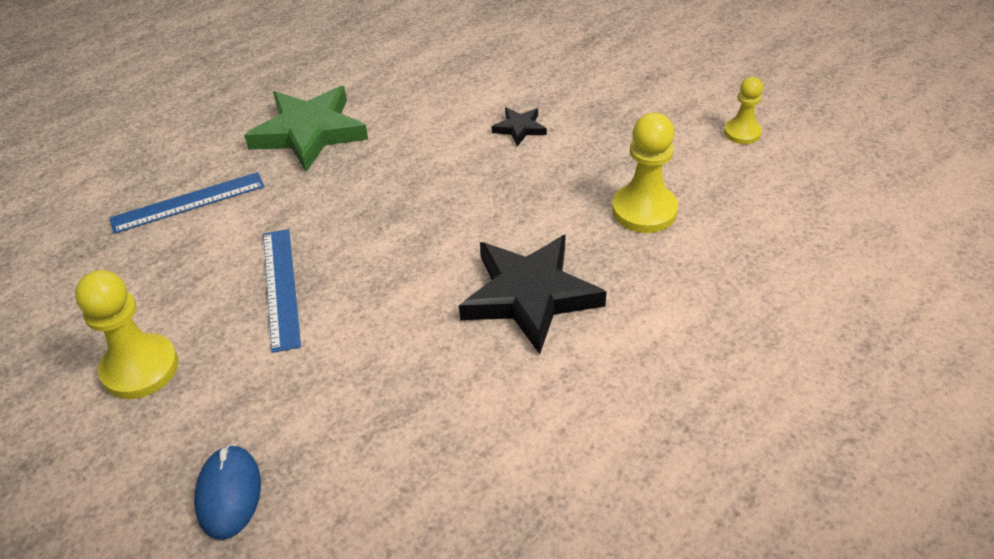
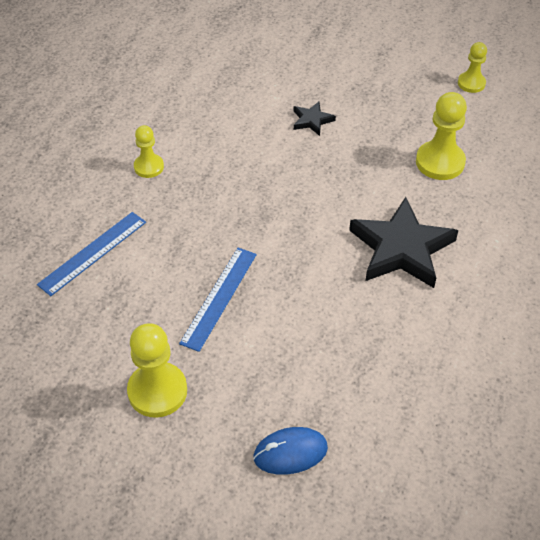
camera: 25 degrees left, 5 degrees up
(229, 494) = (290, 452): blue mouse -> blue mouse turned 75 degrees counterclockwise
(281, 287) = (219, 297): blue ruler -> blue ruler turned 60 degrees clockwise
(309, 132) = (149, 167): green star -> yellow pawn

